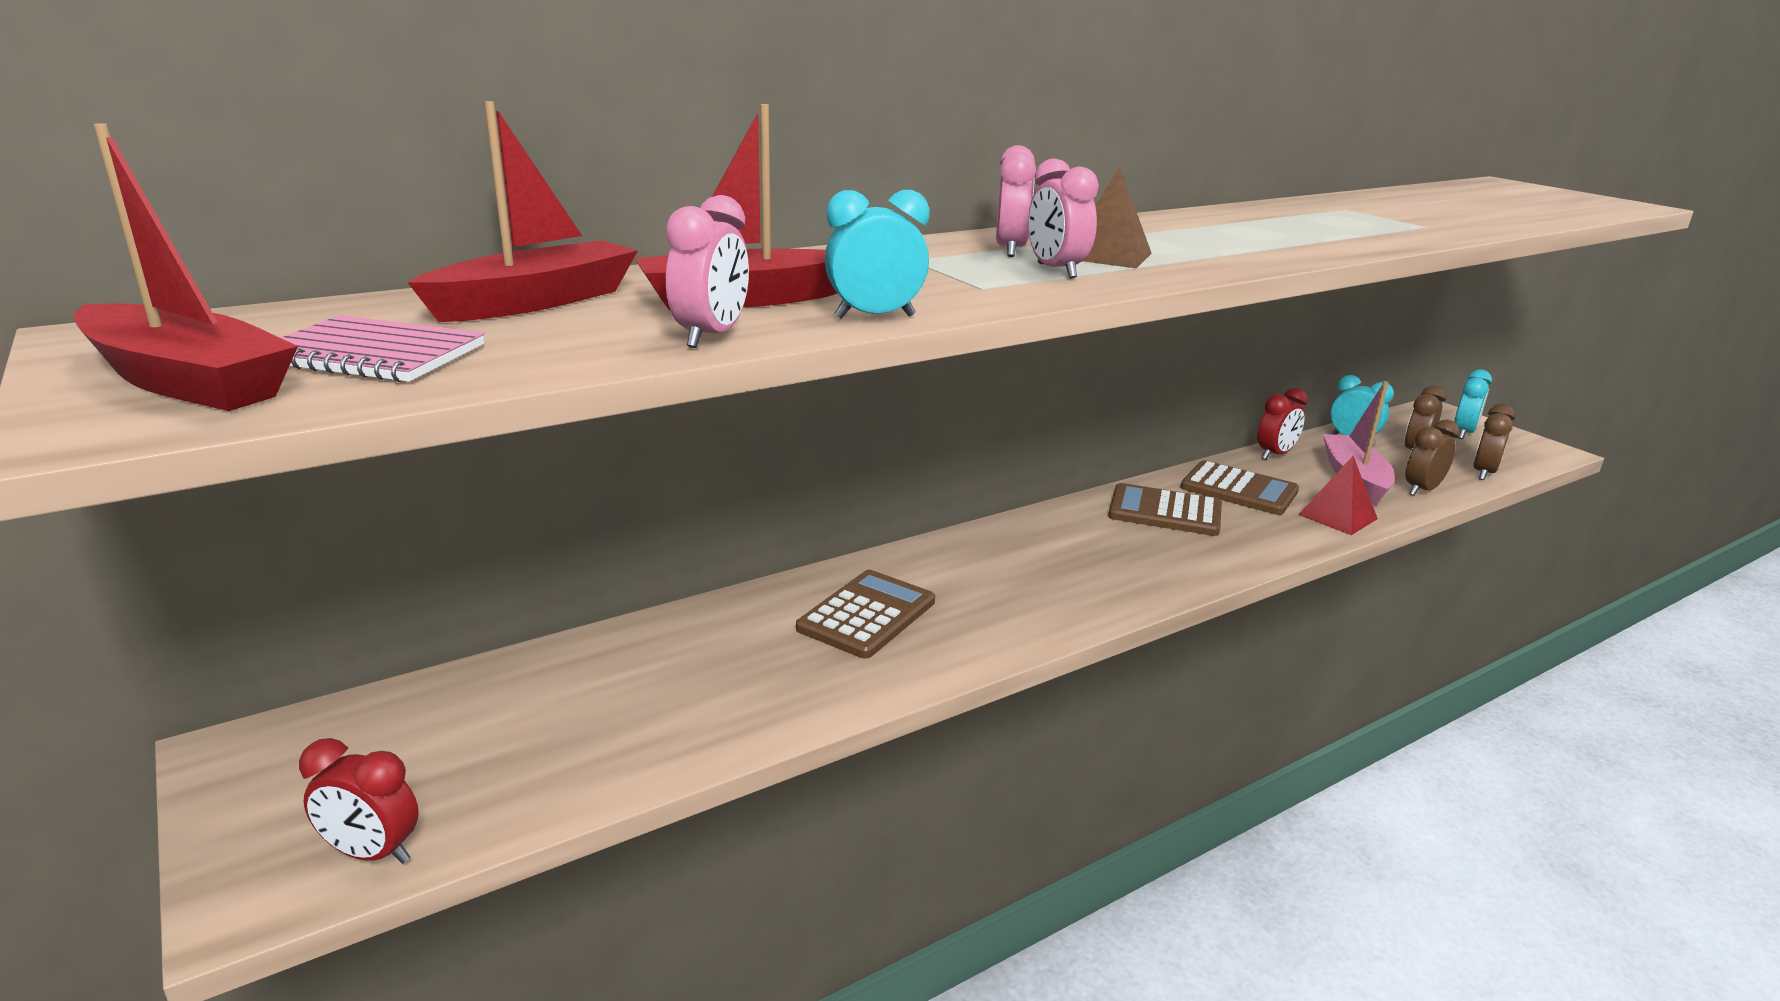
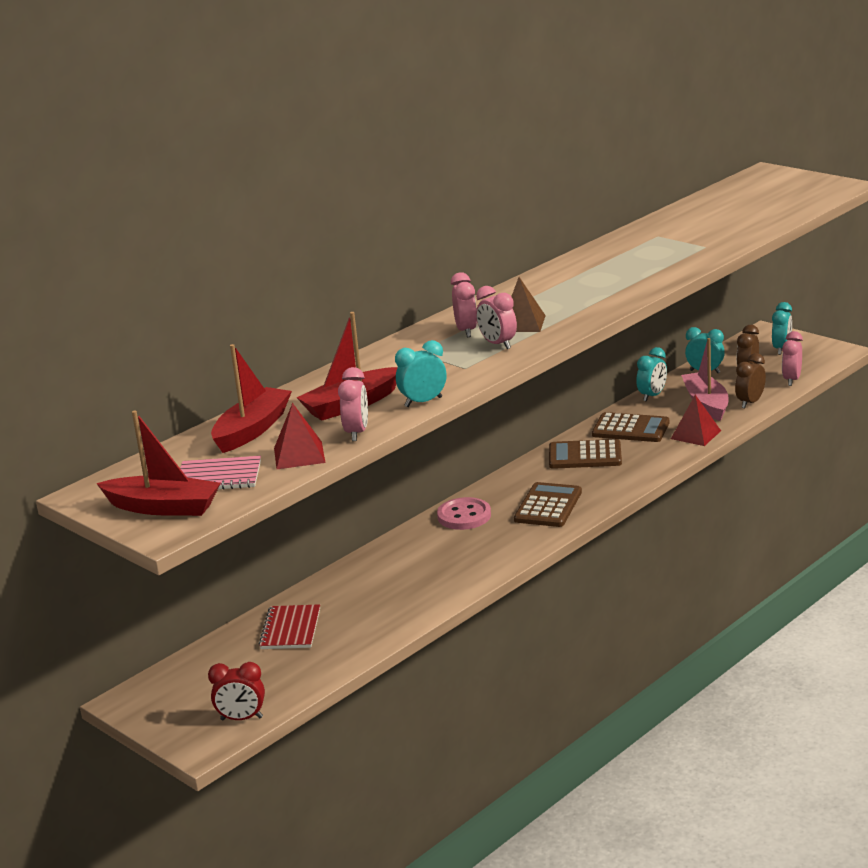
camera: 10 degrees left, 0 degrees up
(566, 349) = (299, 455): none -> red pyramid
(592, 683) = (290, 629): none -> red notebook
(867, 615) = (424, 560): brown calculator -> brown calculator (548, 506)
(958, 559) = (464, 516): none -> pink button
(1275, 455) = (652, 396): red clock -> turquoise clock
(1483, 473) = (792, 380): brown clock -> pink clock

